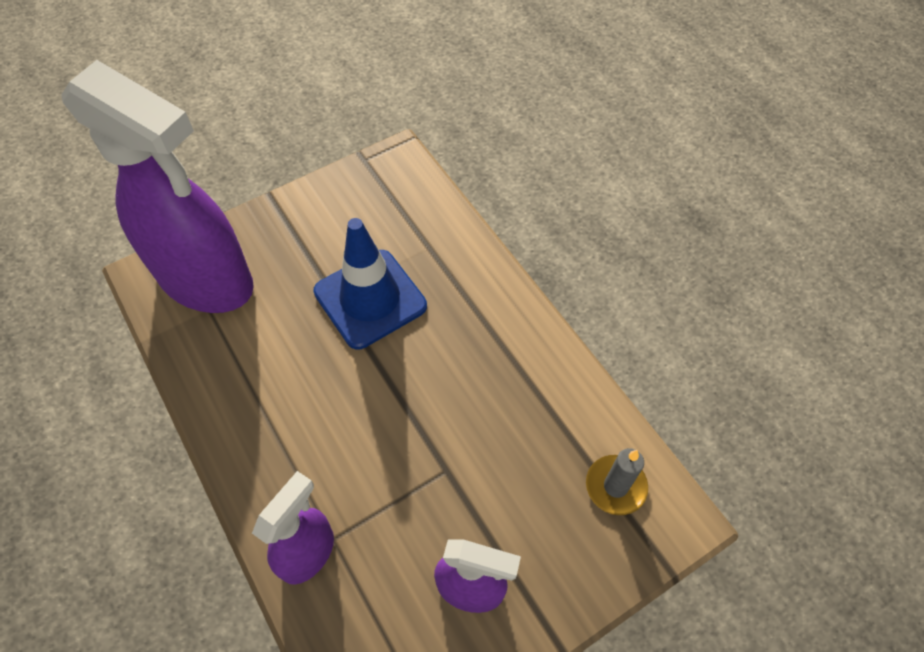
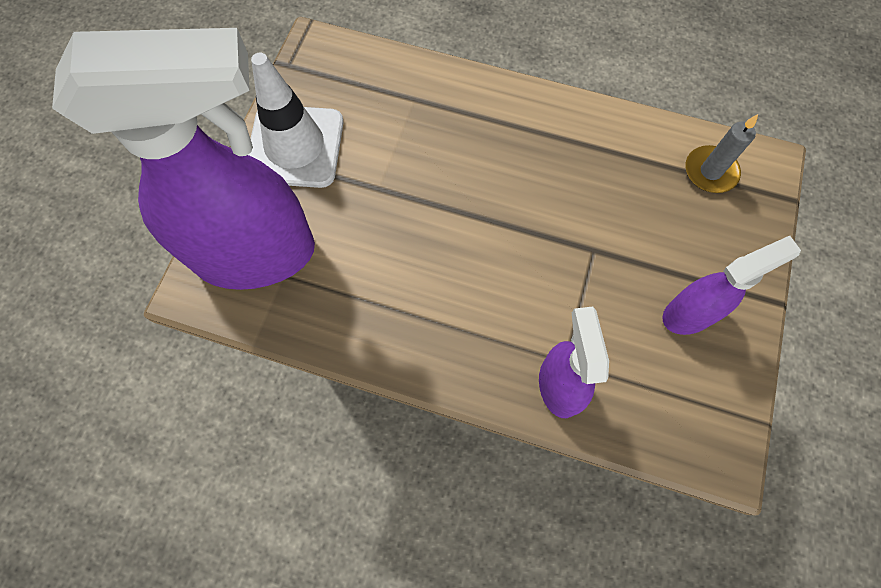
camera: 40 degrees left, 10 degrees up
(308, 222) = (295, 146): none -> white traffic cone
(370, 299) = (410, 170): blue traffic cone -> none

